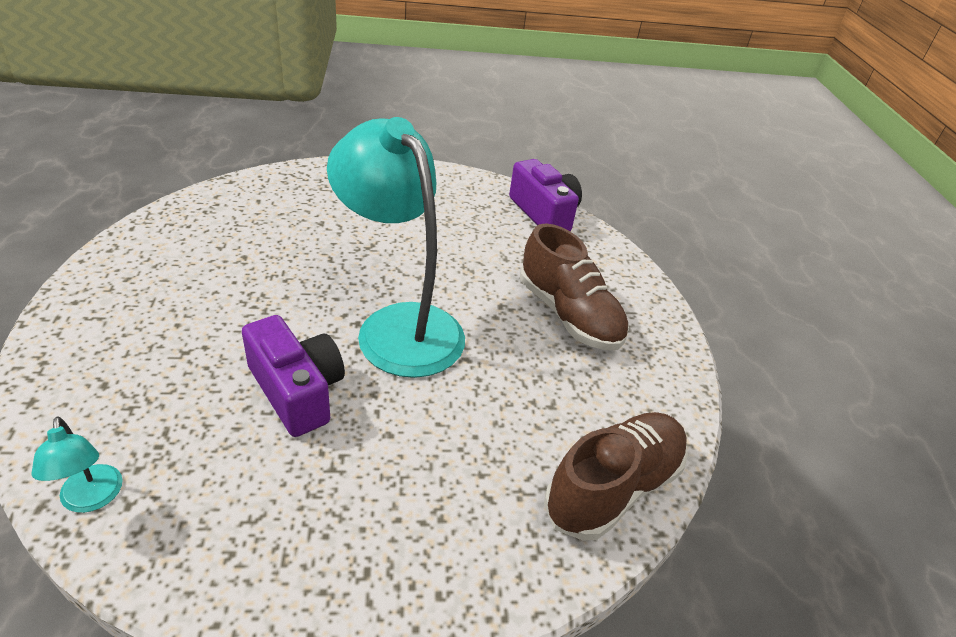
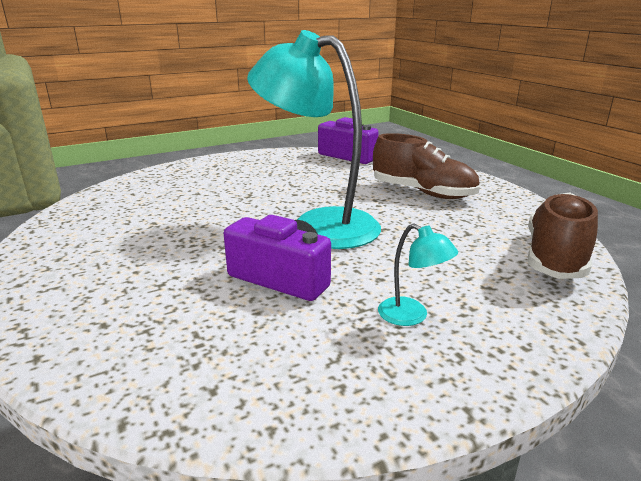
camera: 20 degrees left, 15 degrees down
(92, 499) = (172, 399): turquoise lamp -> turquoise lamp (411, 316)

